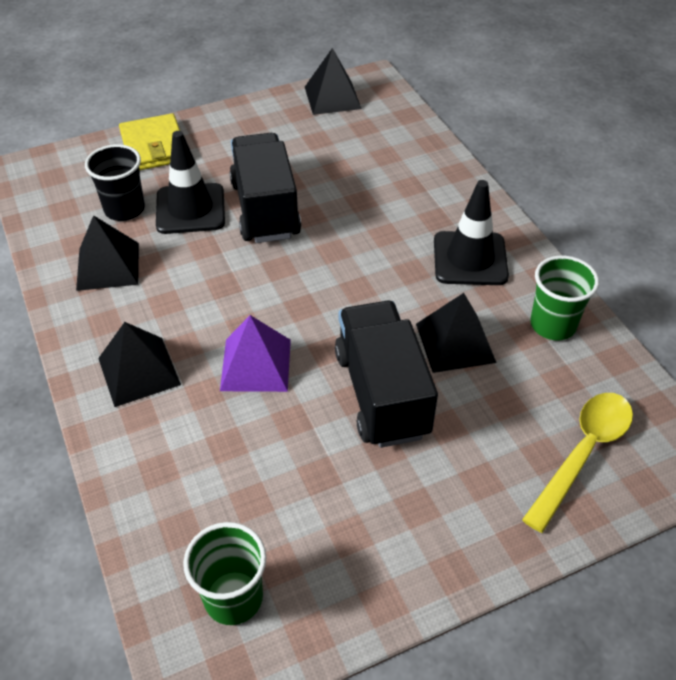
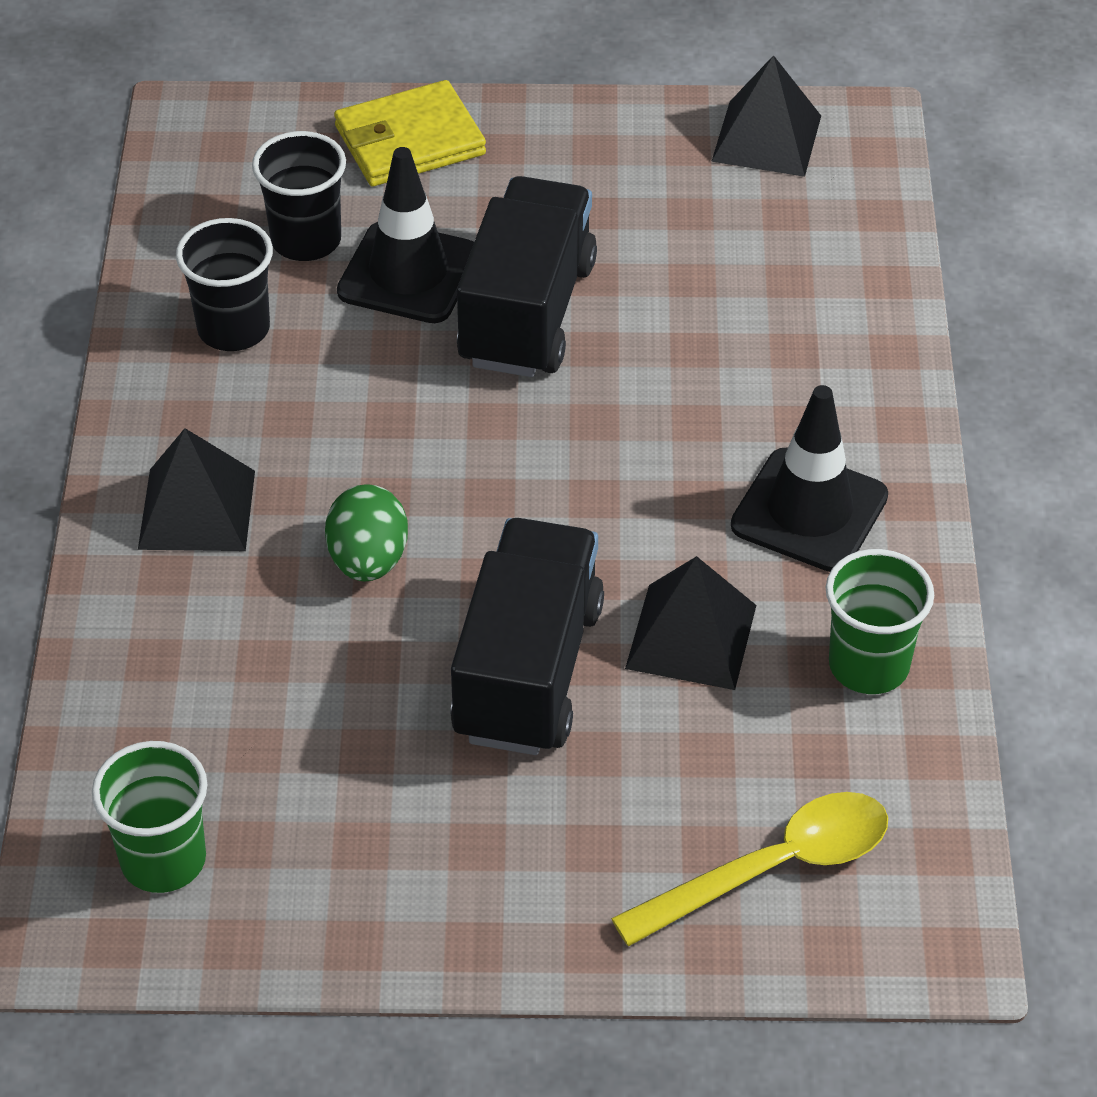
camera: 25 degrees right, 0 degrees up
(108, 266) = (233, 329): black pyramid -> black cup
(154, 146) = (409, 140): yellow wallet -> yellow wallet turned 60 degrees clockwise
(256, 365) = (368, 560): purple pyramid -> green egg

